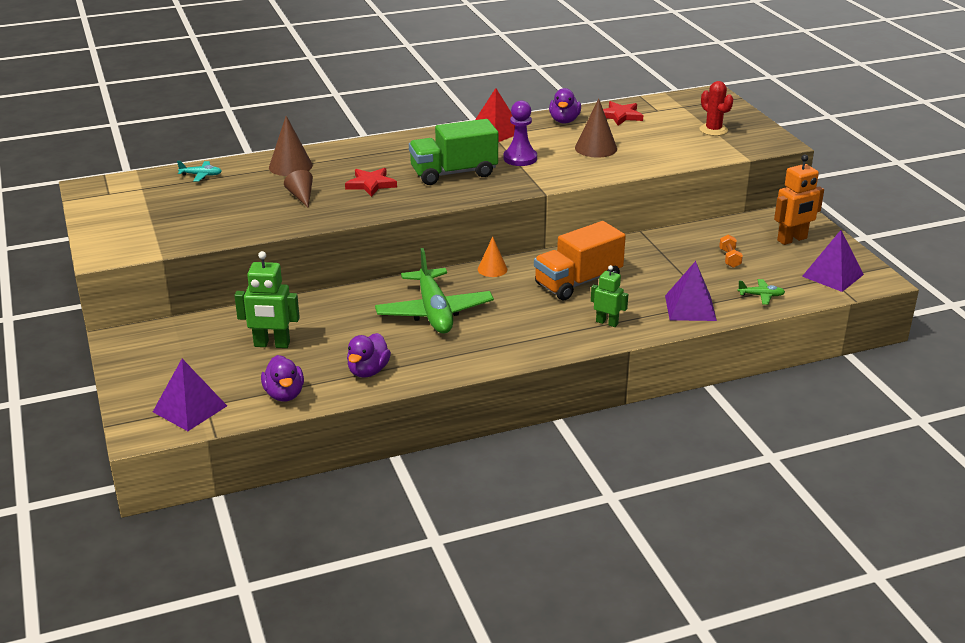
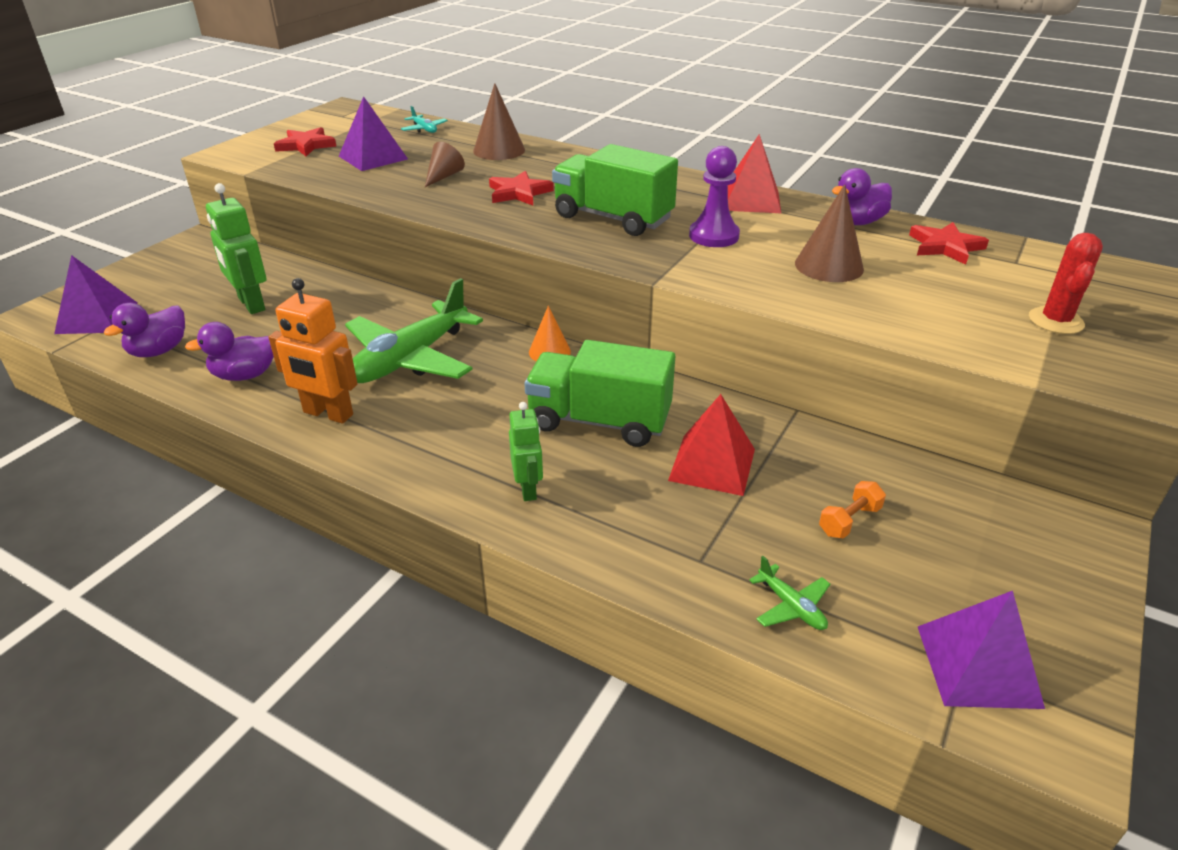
camera: 50 degrees right, 5 degrees up
(148, 223) = (306, 145): none -> red star
(578, 282) = (599, 421): orange truck -> green truck
(652, 270) = (712, 464): none -> red pyramid
(690, 308) = (659, 546): purple pyramid -> purple pyramid (373, 157)
(792, 239) = (1009, 560): orange robot -> orange robot (328, 414)

